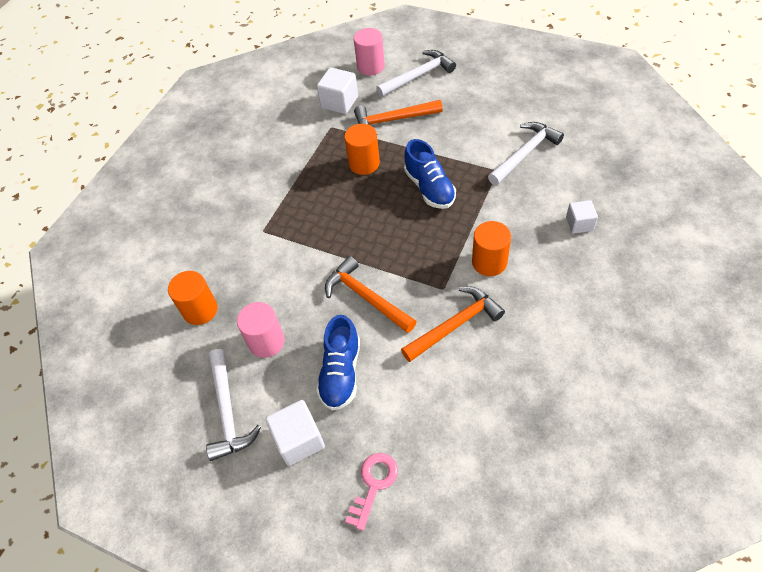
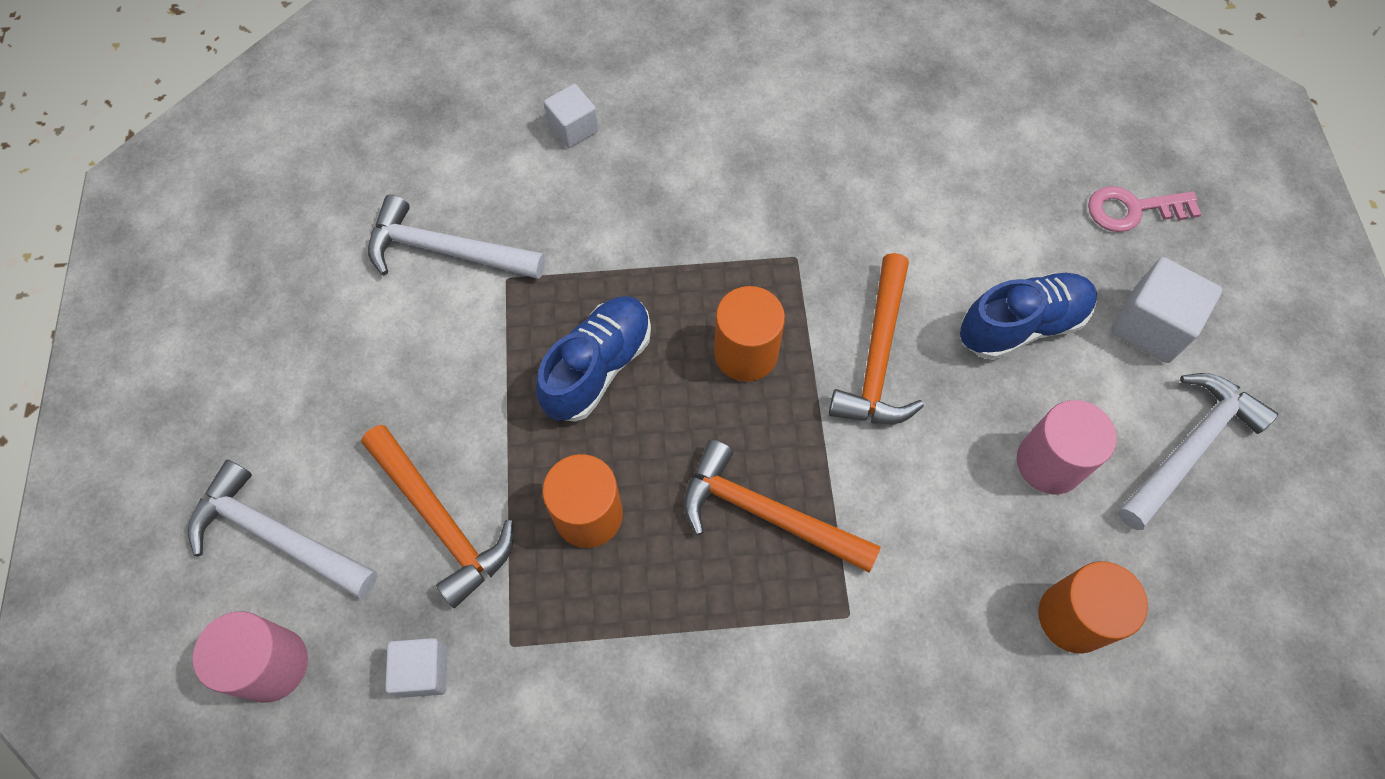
camera: 125 degrees left, 10 degrees up
(339, 102) = (423, 671): white cube -> white cube, size x0.65
(455, 325) = (848, 215): orange hammer -> orange hammer (766, 513)
(489, 262) = (711, 216): orange cylinder -> orange cylinder (746, 353)

